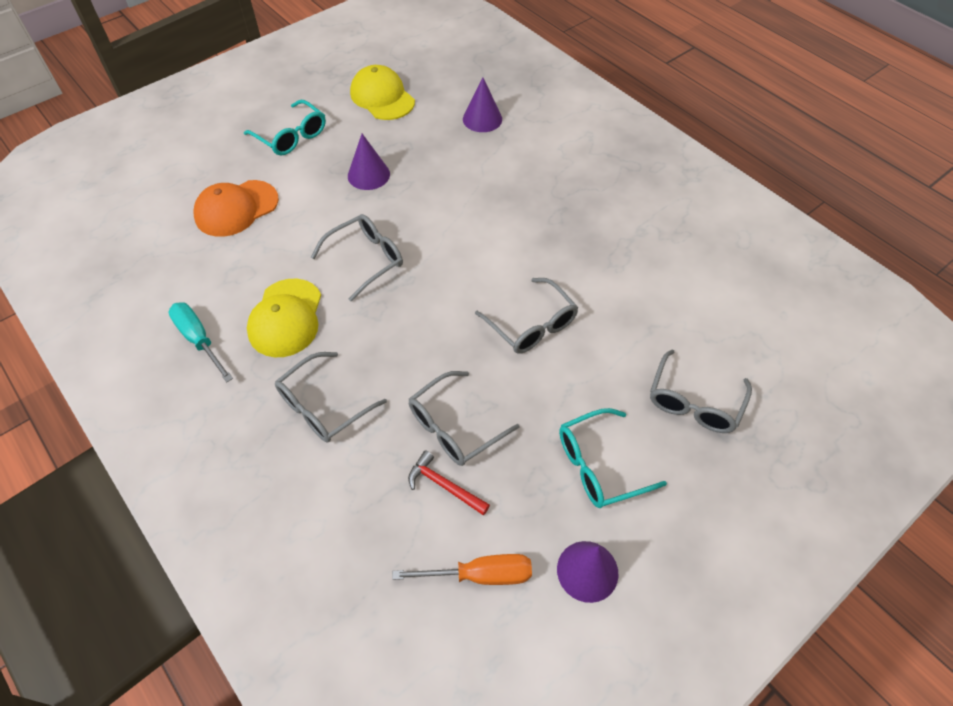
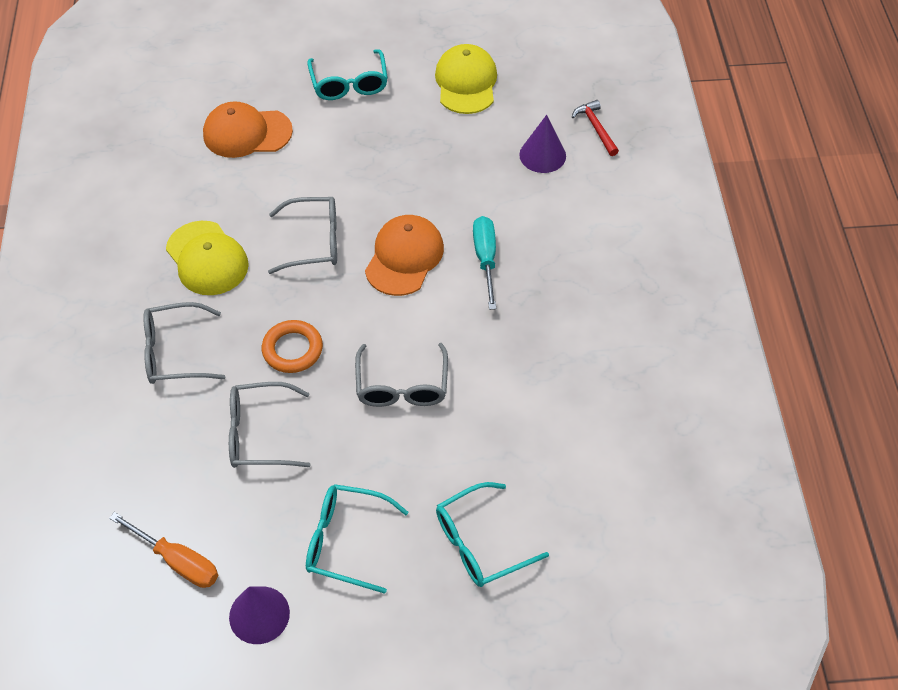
camera: 35 degrees right, 0 degrees up
(199, 339) = (128, 238): turquoise screwdriver -> turquoise screwdriver (485, 259)
(286, 318) = (207, 258): yellow cap -> yellow cap turned 75 degrees counterclockwise
(368, 175) = (385, 159): purple cone -> none
(422, 347) = (292, 349): none -> orange ring
(444, 485) = (211, 475): red hammer -> red hammer (595, 127)
(447, 234) = (404, 257): none -> orange cap
(694, 402) = (480, 543): grey glasses -> turquoise glasses

